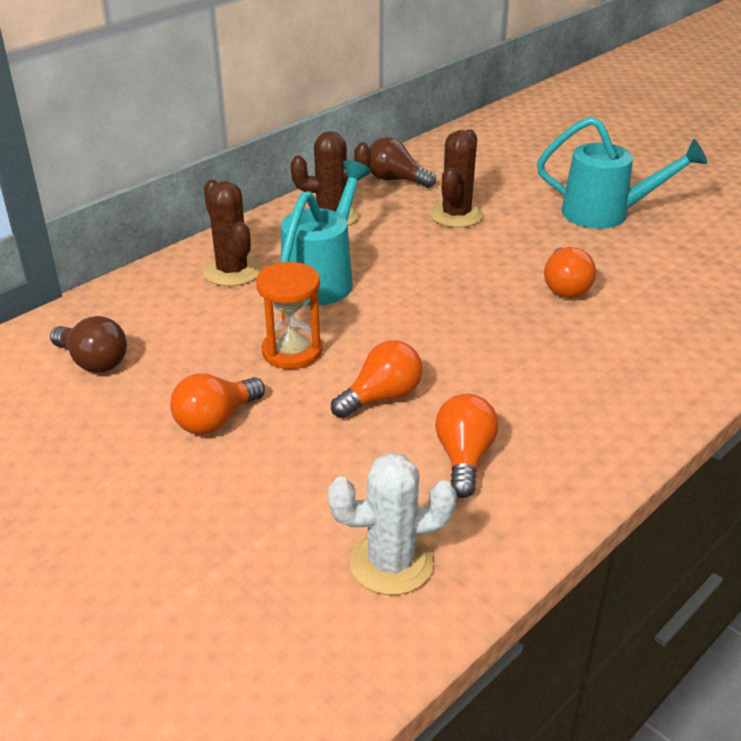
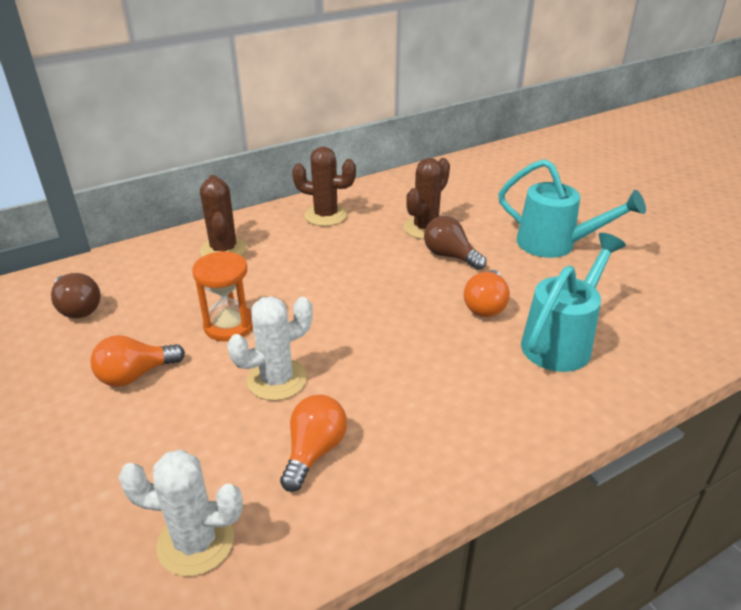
camera: 15 degrees right, 0 degrees up
(322, 278) = (289, 266): turquoise watering can -> turquoise watering can (561, 341)
(382, 397) = (277, 380): orange light bulb -> white cactus
(395, 180) = (392, 192): brown light bulb -> brown light bulb (450, 256)

